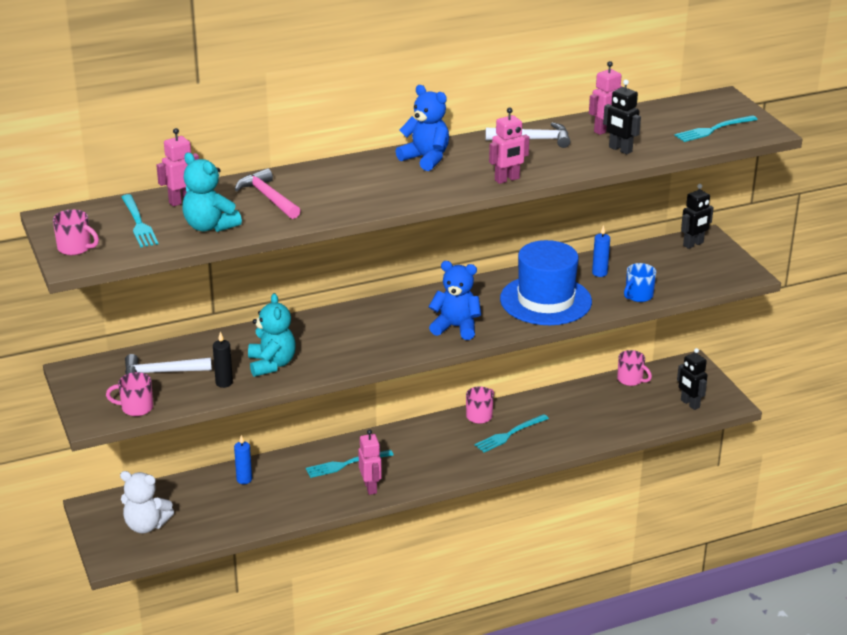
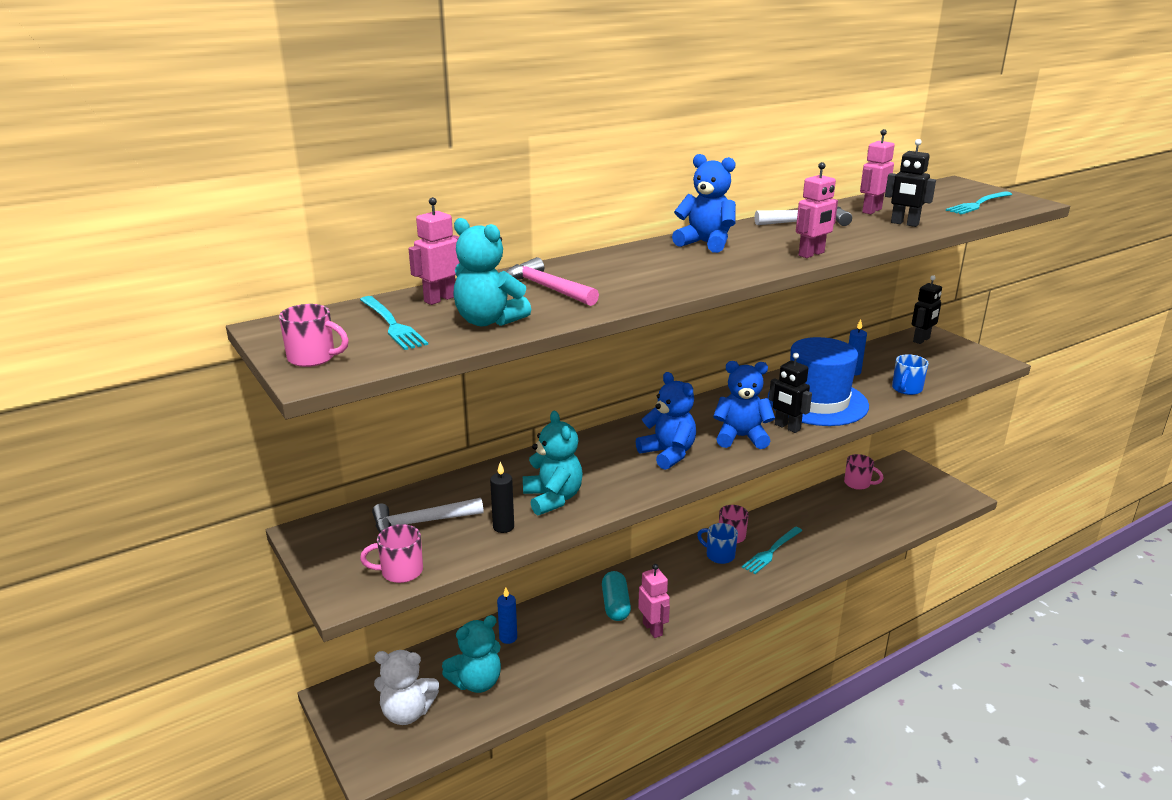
camera: 10 degrees left, 5 degrees down
(207, 510) = (476, 682): none -> turquoise teddy bear
(346, 464) = (615, 605): turquoise fork -> turquoise capsule
(384, 336) = (668, 454): none -> blue teddy bear
(459, 432) = (719, 555): none -> blue mug
(689, 404) = (927, 501): black robot -> black robot (787, 427)

